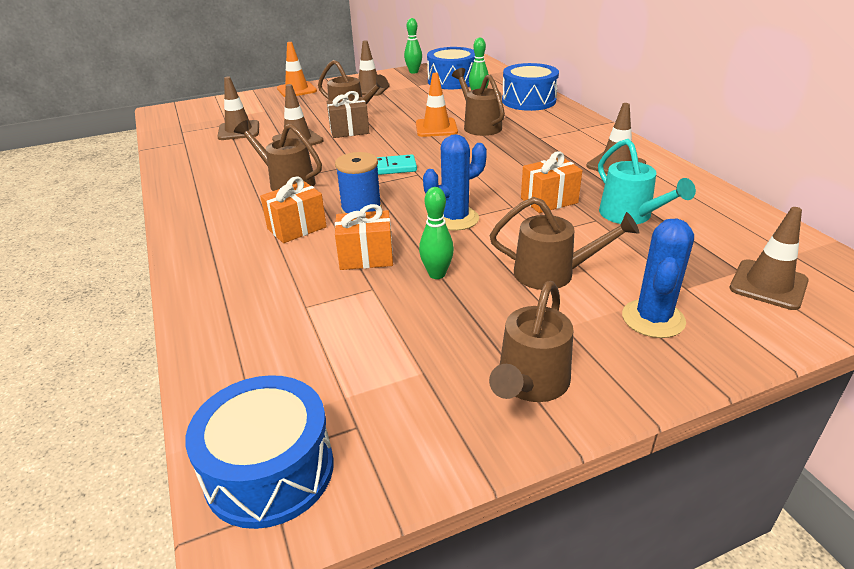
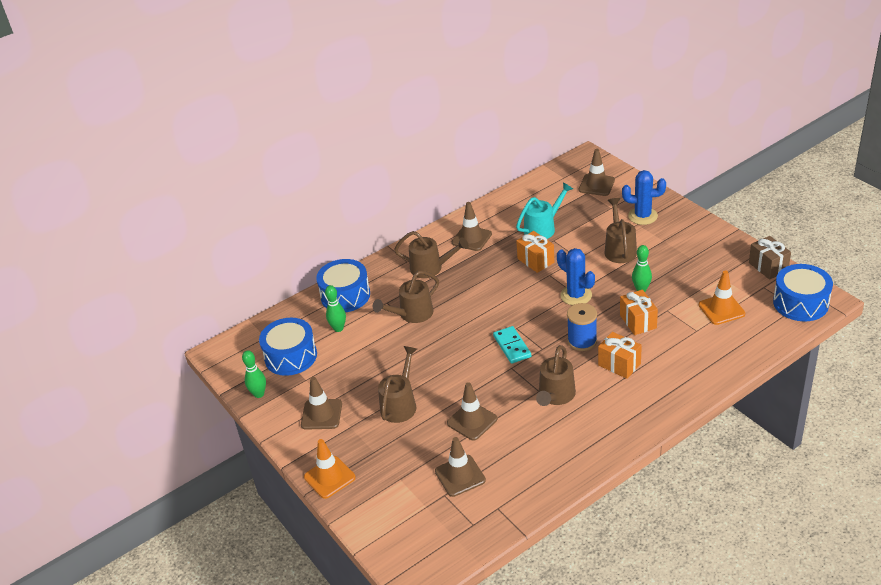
camera: 100 degrees left, 5 degrees up
(349, 131) = (441, 393): brown gift -> brown gift (768, 267)
(436, 128) = (422, 339): orange traffic cone -> orange traffic cone (721, 309)
(529, 384) = (709, 245): brown watering can -> brown watering can (431, 268)

